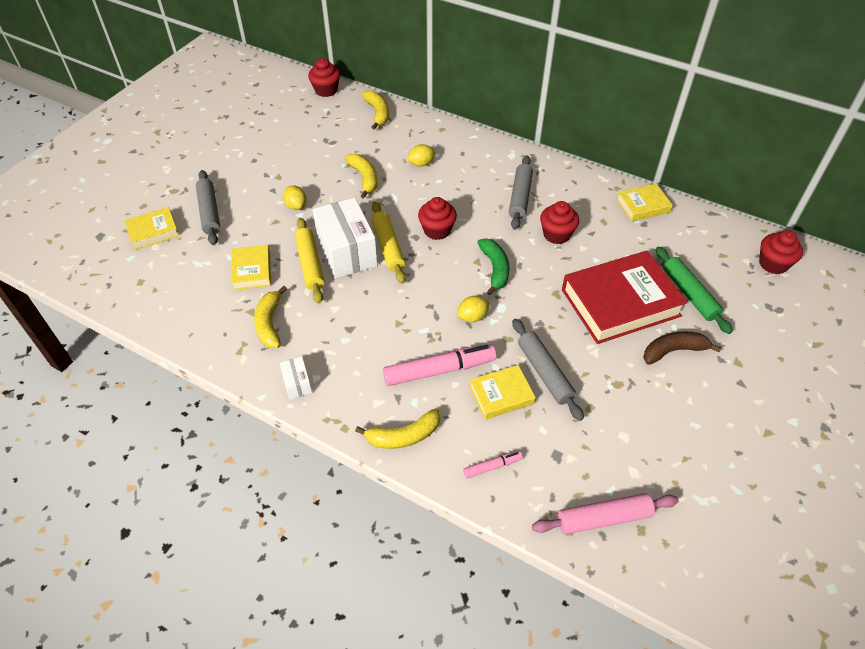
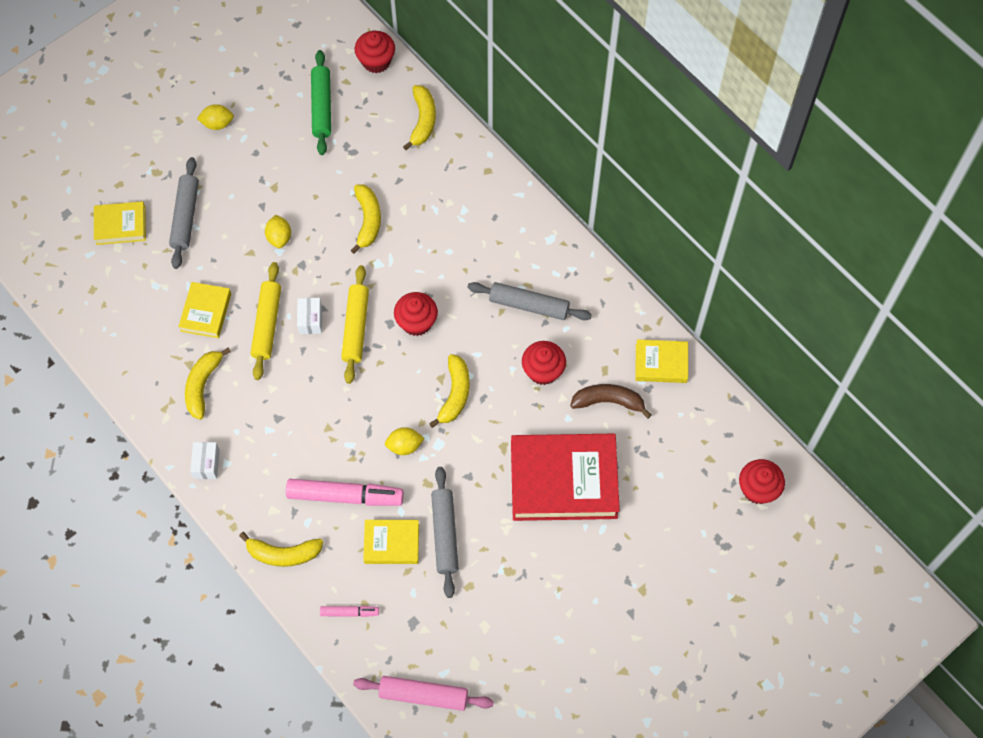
camera: 20 degrees right, 15 degrees up
(347, 252) = (310, 320): white box -> white box, size x0.45
(421, 164) = (440, 219): yellow lemon -> yellow lemon (217, 123)
(495, 269) = (455, 394): green banana -> yellow banana
(520, 197) = (529, 305): grey rolling pin -> grey rolling pin turned 75 degrees clockwise
(673, 351) = (585, 555): brown banana -> brown banana (608, 401)
(689, 294) = (642, 495): green rolling pin -> green rolling pin (321, 107)

